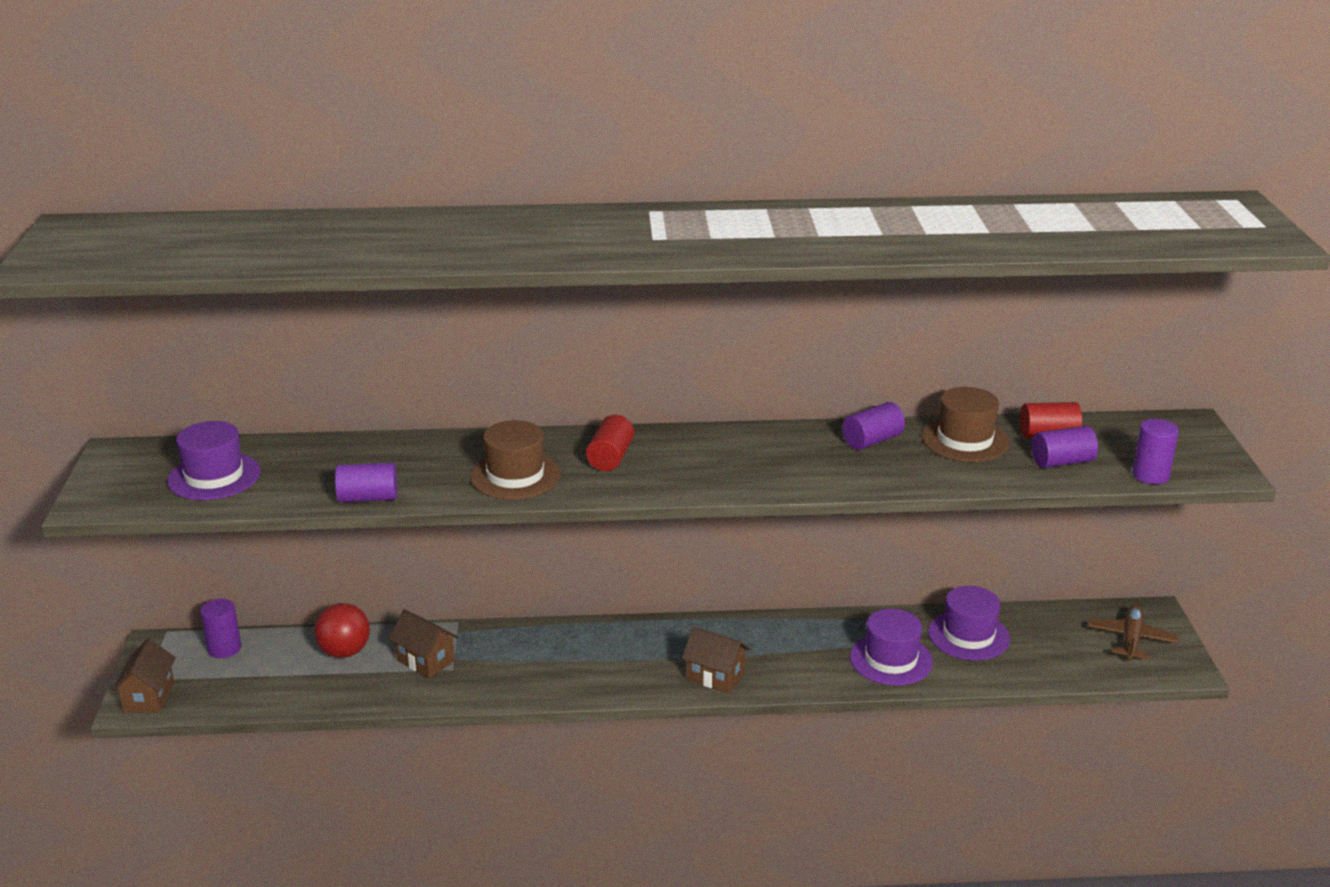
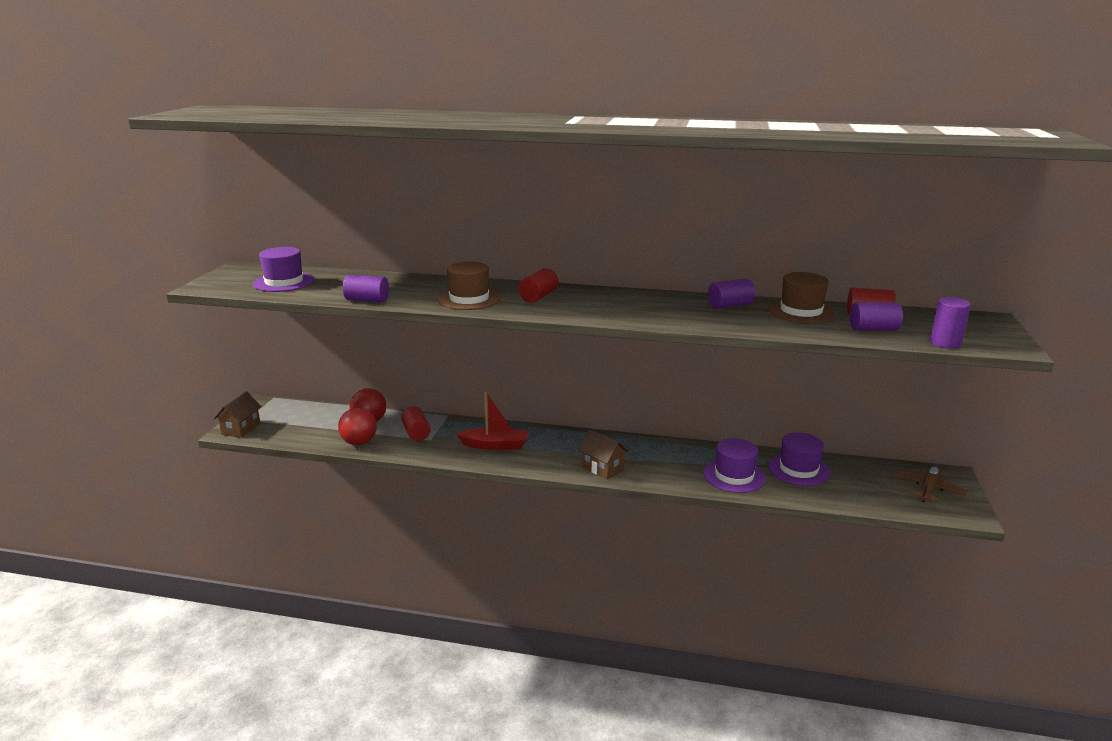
camera: 15 degrees right, 5 degrees down
(224, 648) = (300, 410): purple cylinder -> none
(349, 691) = (359, 442): none -> red ball
(425, 660) = (416, 433): brown house -> red cylinder
(551, 663) = (495, 445): none -> red boat

